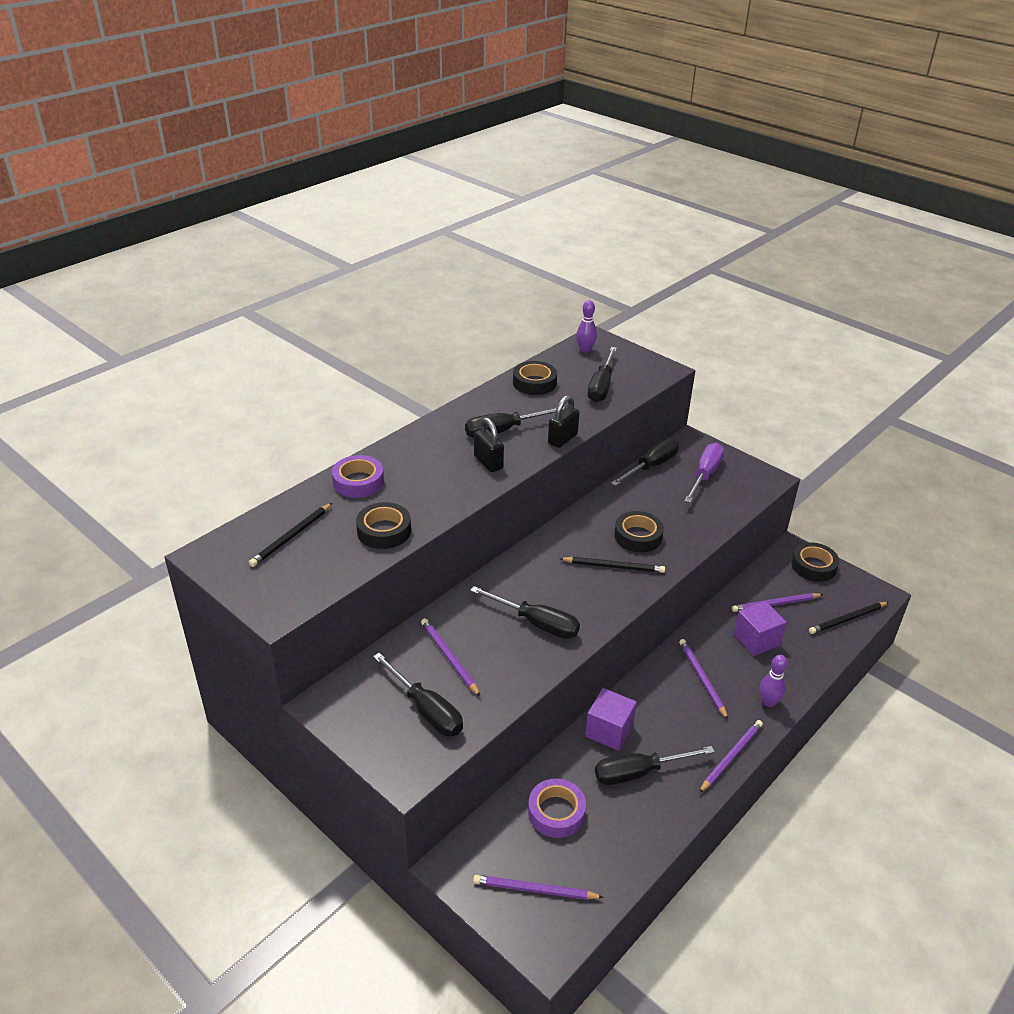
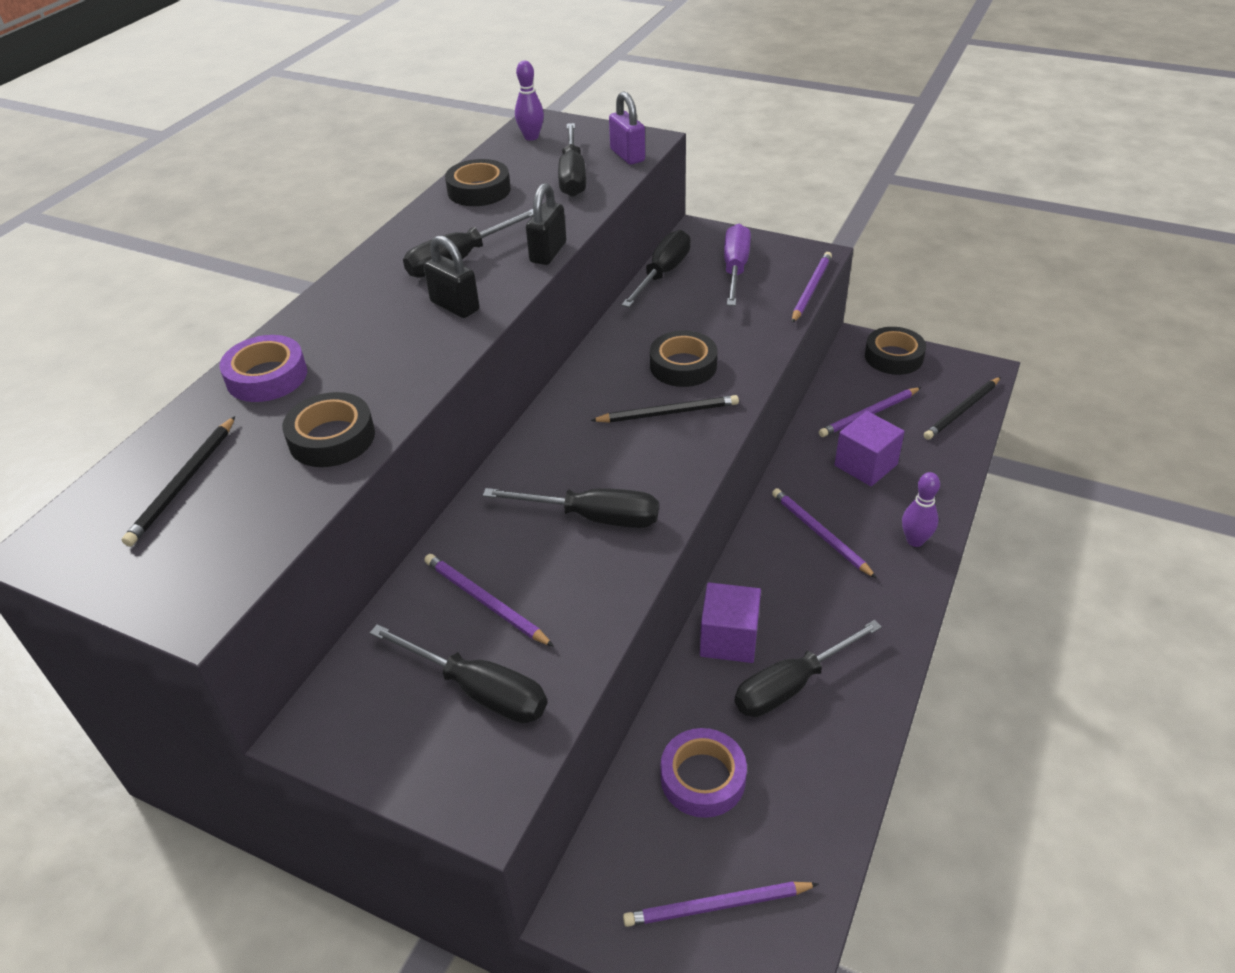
camera: 15 degrees left, 5 degrees up
(646, 379) = (627, 156): none -> purple padlock
(731, 756) = (900, 626): purple pencil -> purple pencil (811, 289)

